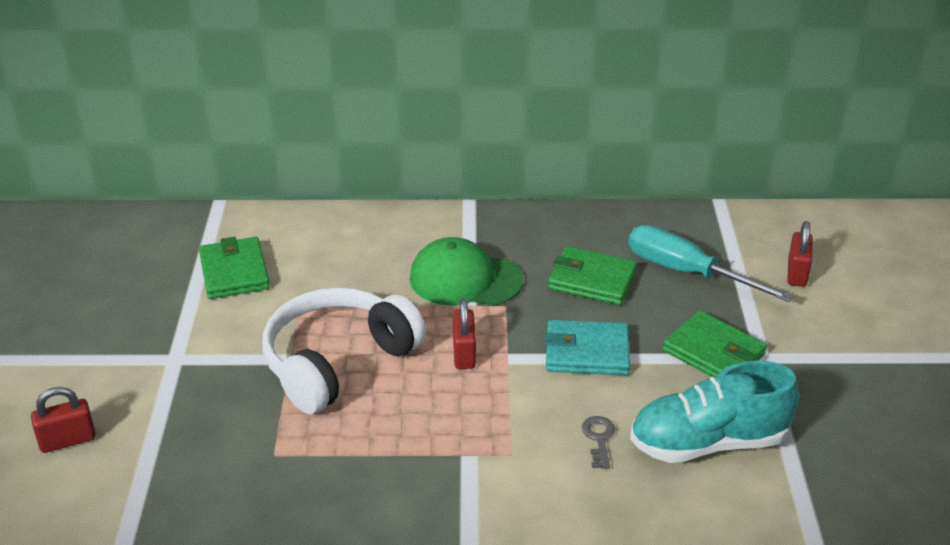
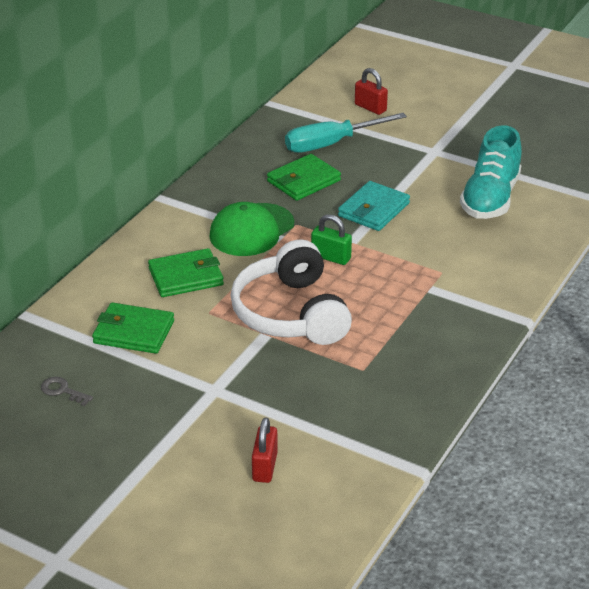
camera: 60 degrees left, 0 degrees up
(464, 353) = (331, 257): red padlock -> green padlock
(599, 439) = (456, 235): grey key -> grey key (63, 391)
(713, 352) = (415, 165): green wallet -> green wallet (186, 277)

